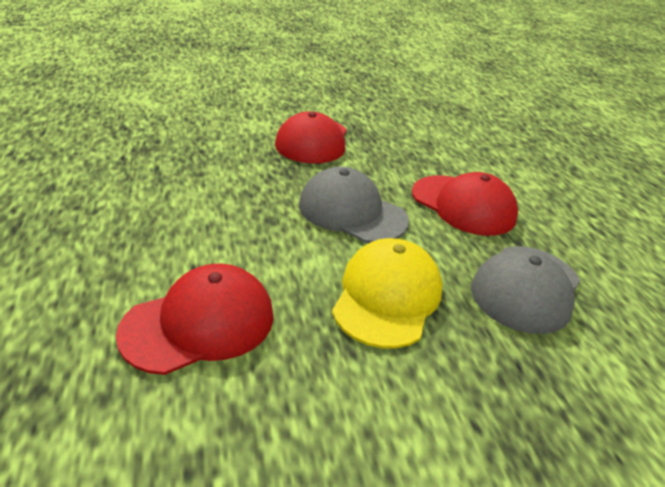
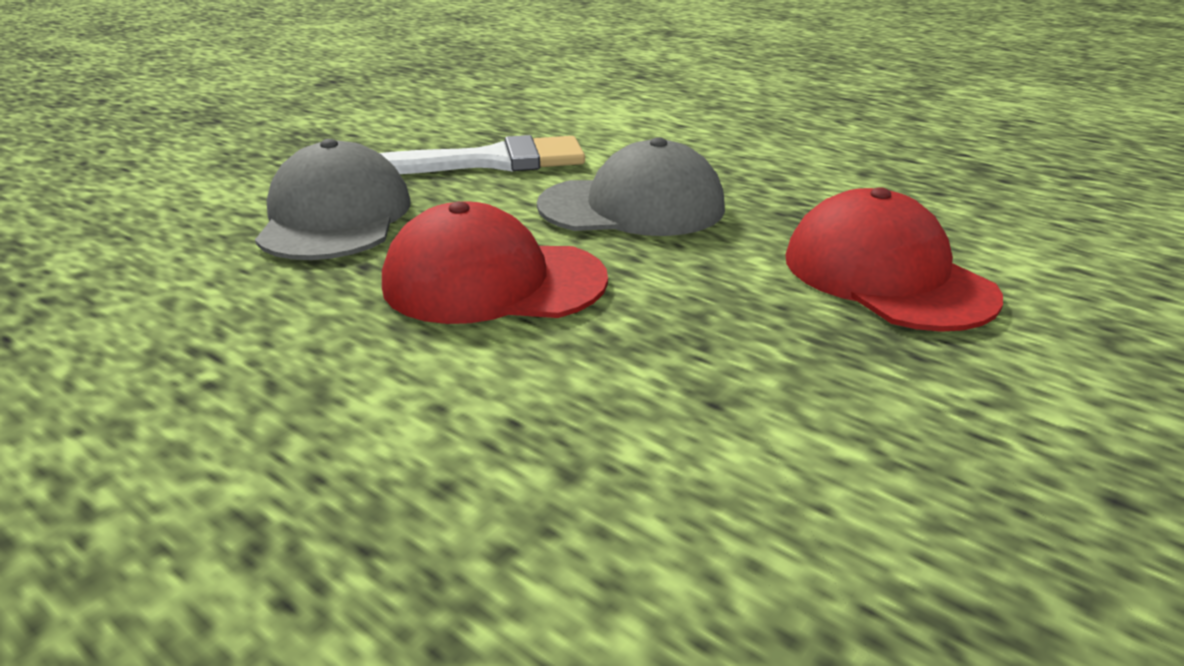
camera: 145 degrees right, 5 degrees down
(199, 323) = (612, 109): red cap -> none
(387, 296) = (490, 162): yellow cap -> white brush

